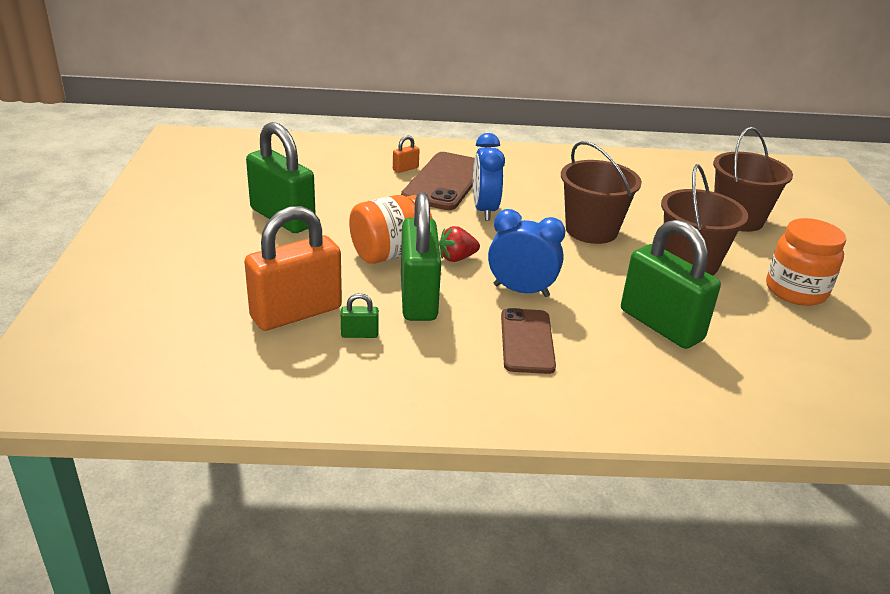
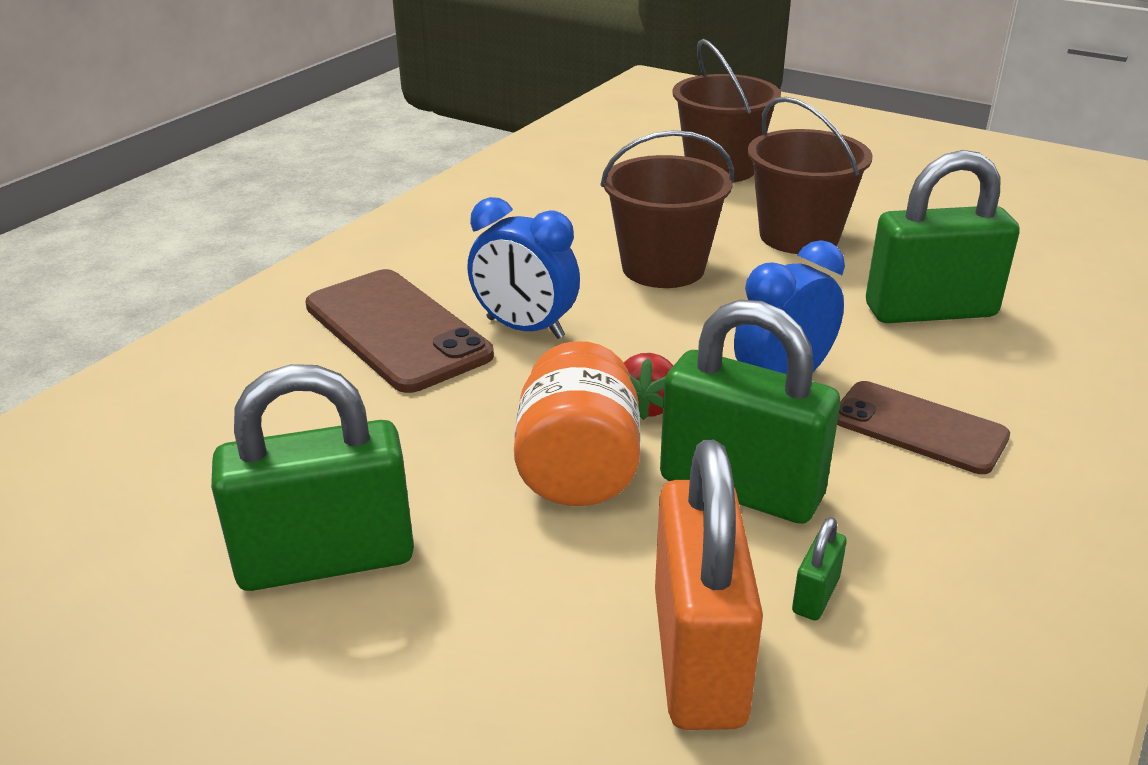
camera: 55 degrees left, 0 degrees up
(405, 169) = (307, 352): orange padlock -> none
(795, 291) = (902, 202): orange jar -> none

